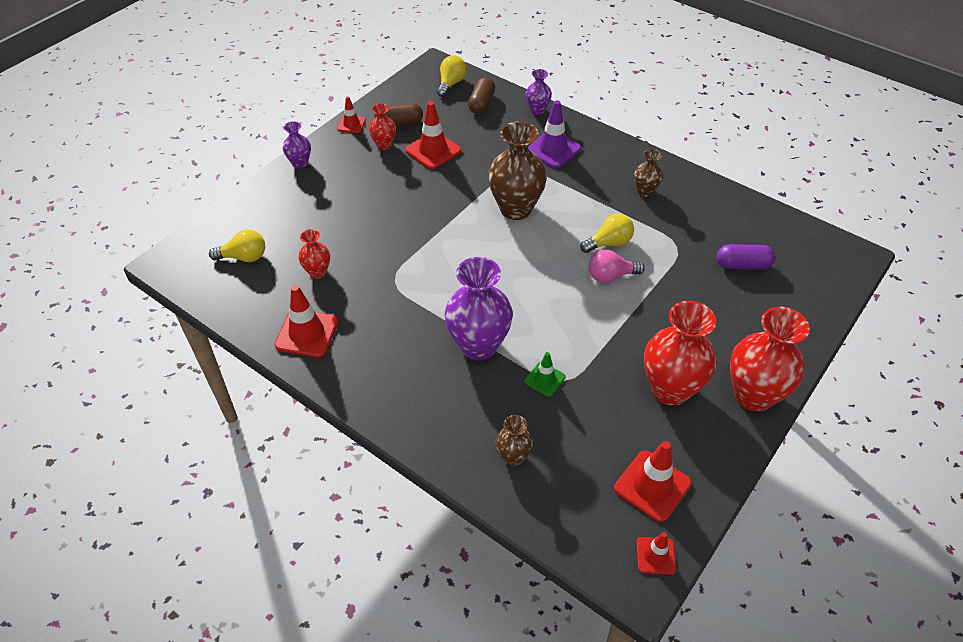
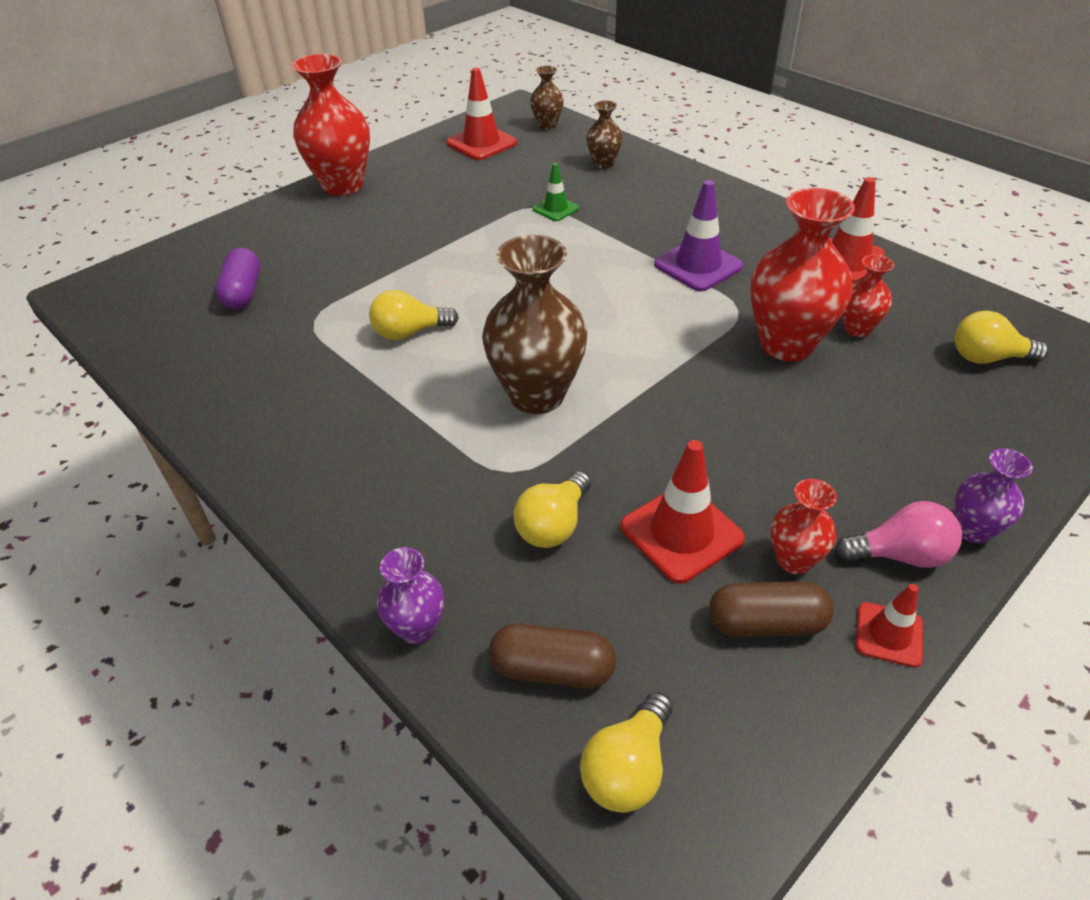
camera: 170 degrees left, 5 degrees down
(478, 346) = (626, 238): purple vase -> none
(481, 104) = (552, 669): brown capsule -> brown capsule turned 75 degrees clockwise
(492, 148) = (553, 525): none -> yellow light bulb
(553, 150) = (426, 508): purple traffic cone -> purple traffic cone (698, 265)
(610, 276) = (430, 293): pink light bulb -> pink light bulb (899, 555)
(645, 191) = (301, 405): brown vase -> brown vase (547, 125)
(655, 556) = (499, 115): red traffic cone -> none
(670, 389) = (424, 194): red vase -> red vase (786, 345)
(742, 265) = (243, 292): purple capsule -> purple capsule turned 75 degrees clockwise

